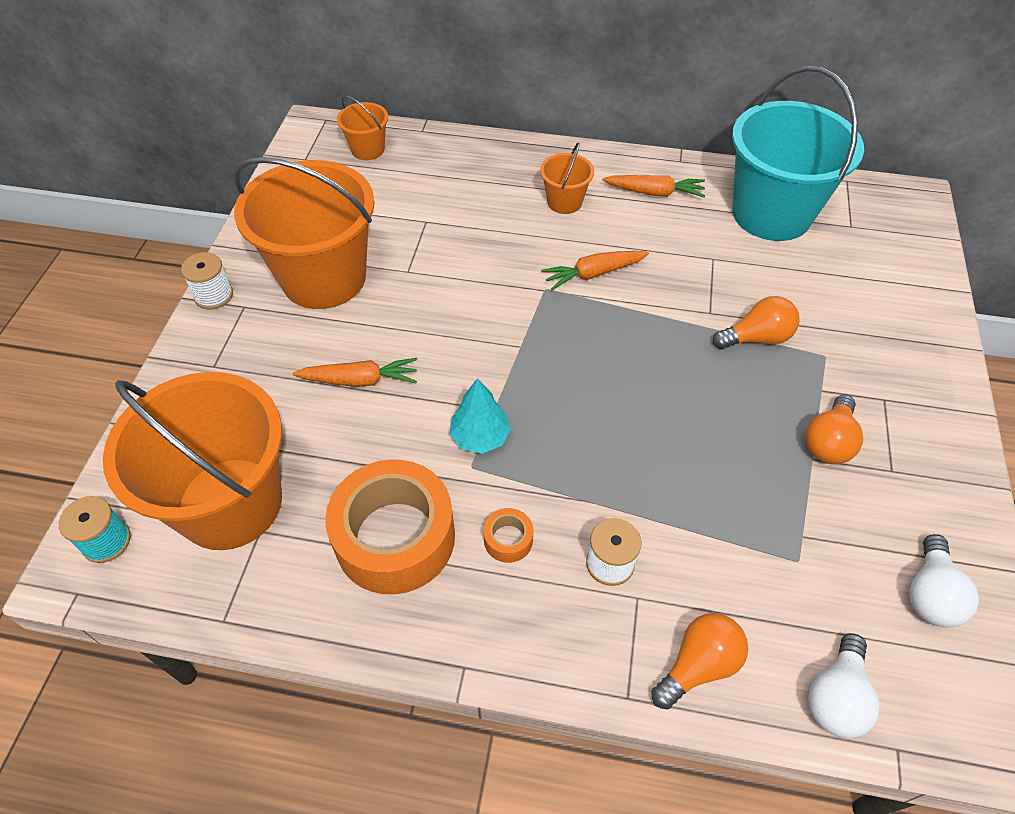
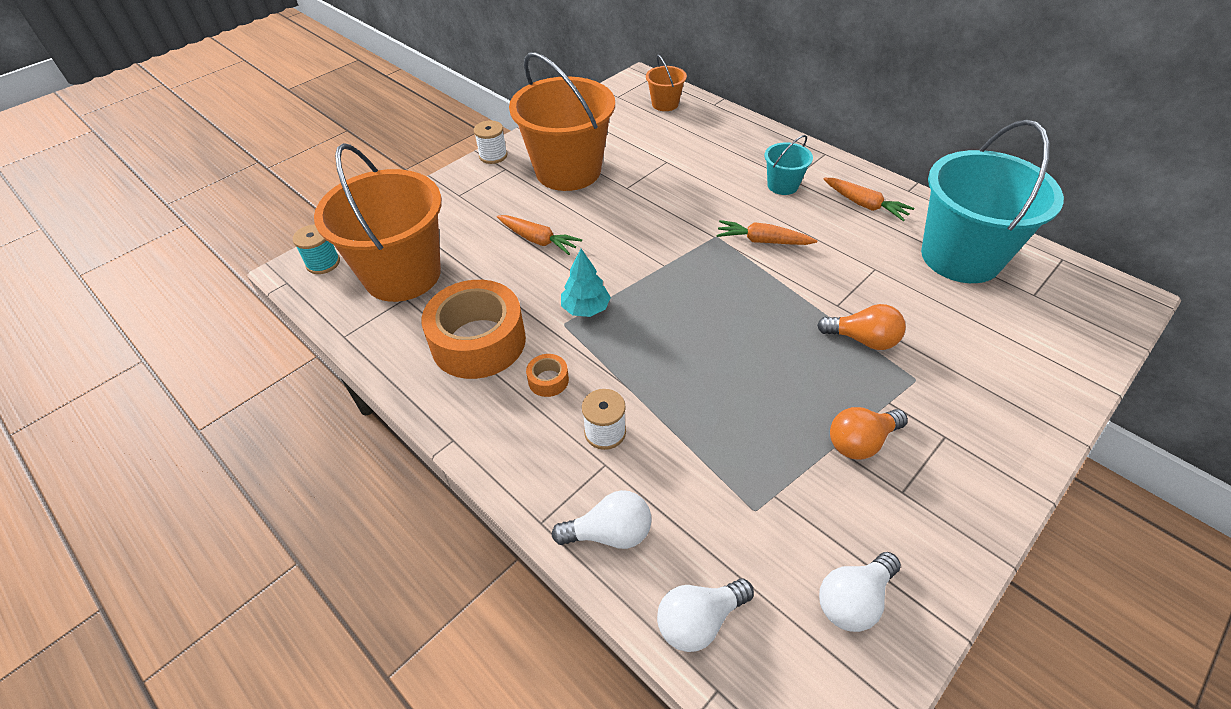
camera: 35 degrees right, 5 degrees down
(564, 202) = (782, 185): orange bucket -> turquoise bucket
(698, 665) = (610, 533): orange light bulb -> white light bulb

